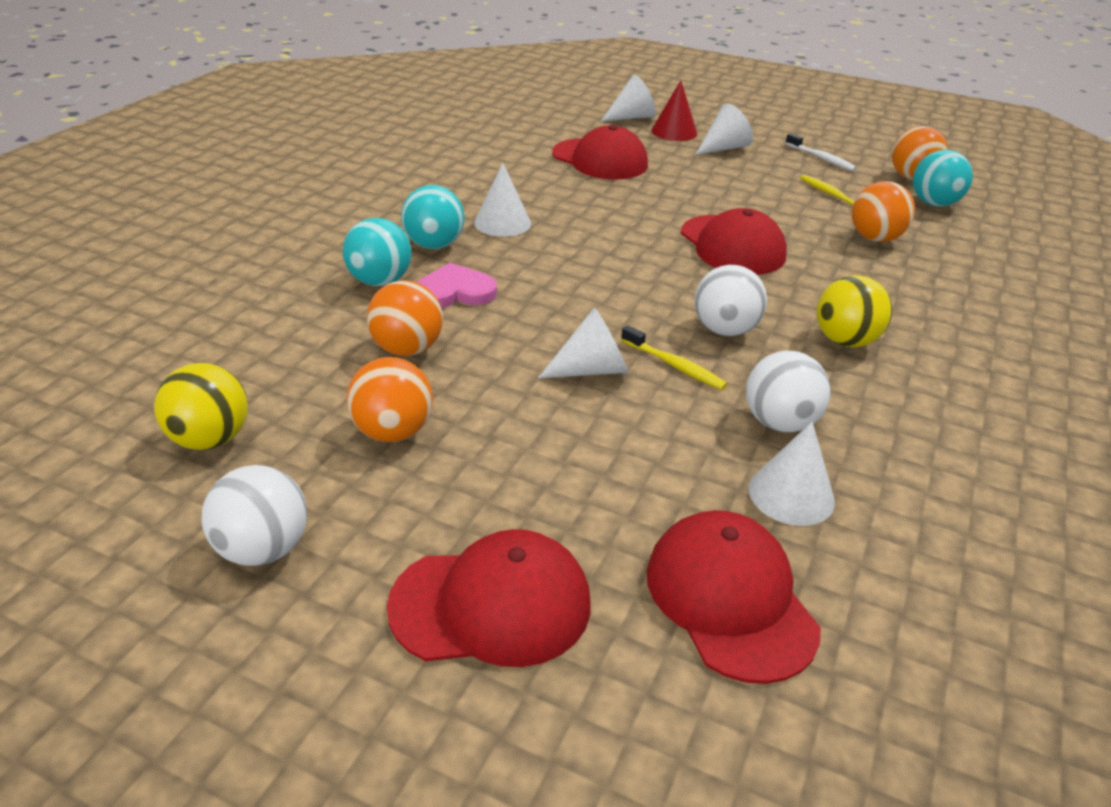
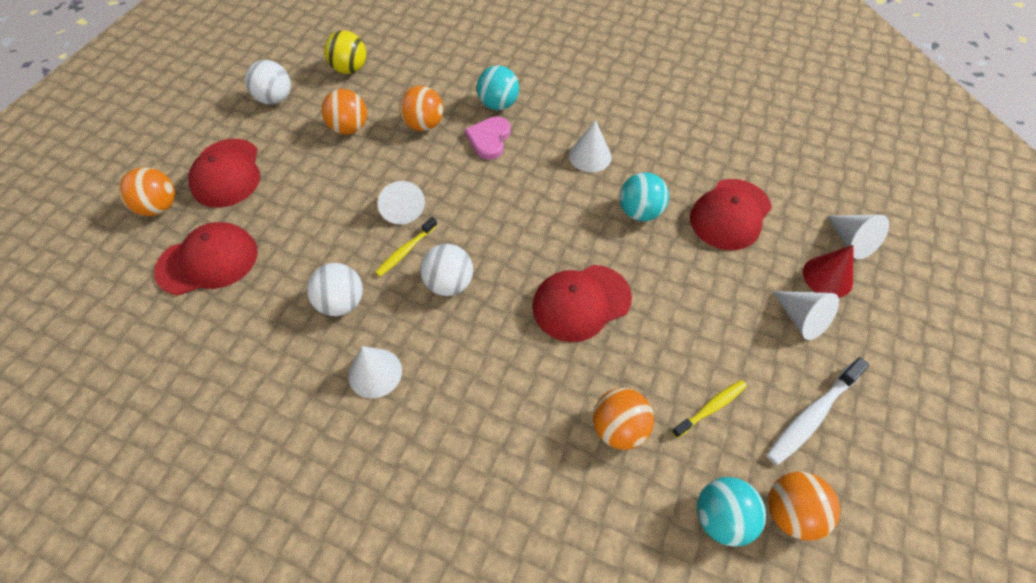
camera: 90 degrees right, 20 degrees up
(434, 245) = (549, 124): turquoise ball -> turquoise ball (639, 212)
(455, 291) = (489, 139): pink heart -> pink heart turned 150 degrees counterclockwise
(590, 719) = (159, 207): none -> orange ball
(791, 494) = (275, 299): white cone -> white cone (375, 373)
(821, 158) = (812, 416): white toothbrush -> white toothbrush, size x1.55
(845, 341) = (436, 362): yellow ball -> none

